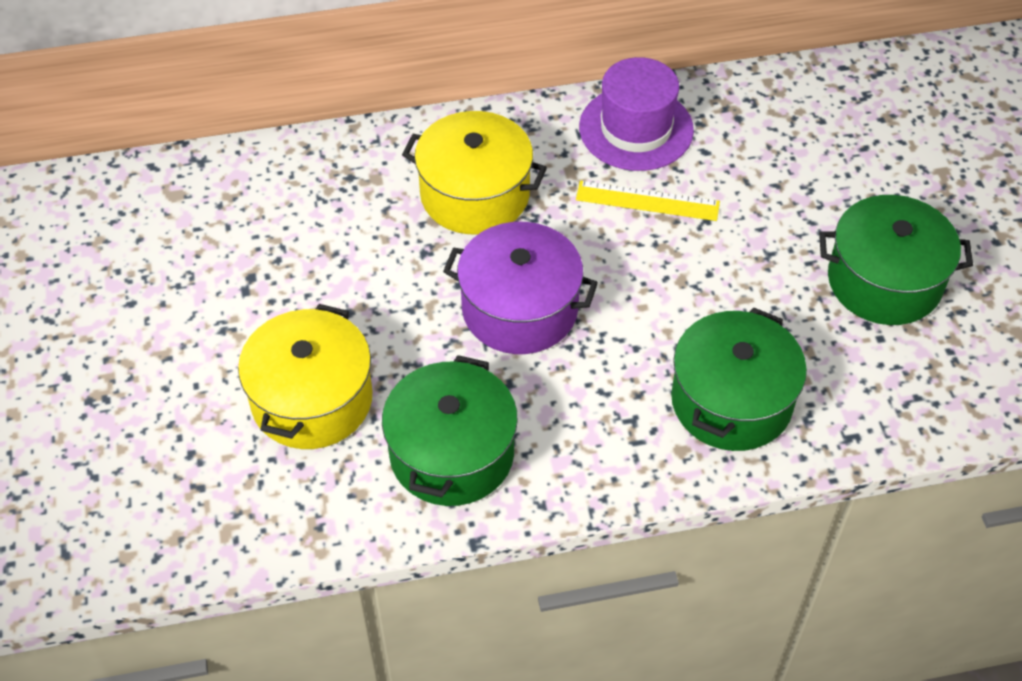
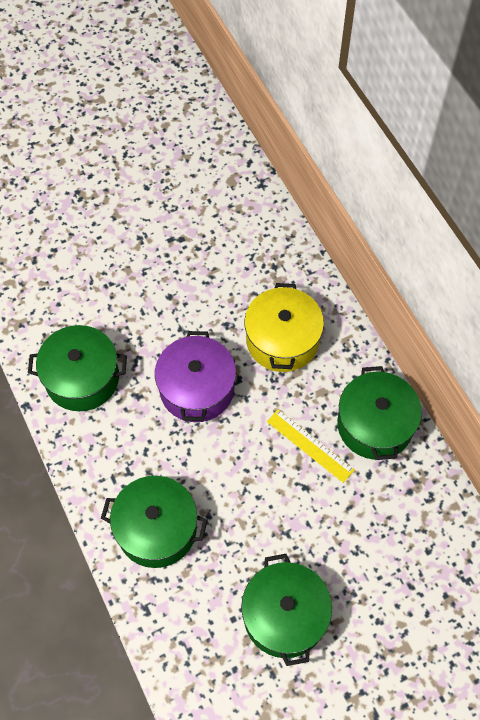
camera: 75 degrees right, 10 degrees up
(311, 399) = (102, 296): yellow pot -> none
(636, 129) = (374, 425): purple hat -> green pot
(647, 201) = (309, 445): yellow ruler -> yellow ruler turned 45 degrees counterclockwise

